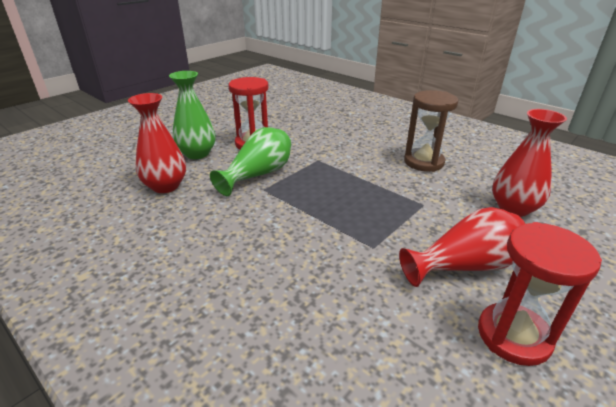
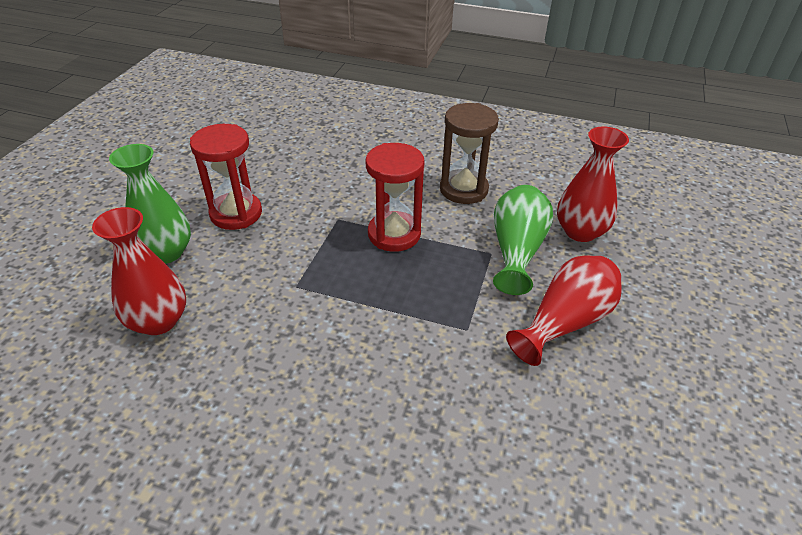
camera: 25 degrees left, 10 degrees up
(258, 175) = (276, 265): green vase -> green vase (516, 251)
(513, 336) = (636, 387): red hourglass -> red hourglass (394, 234)

